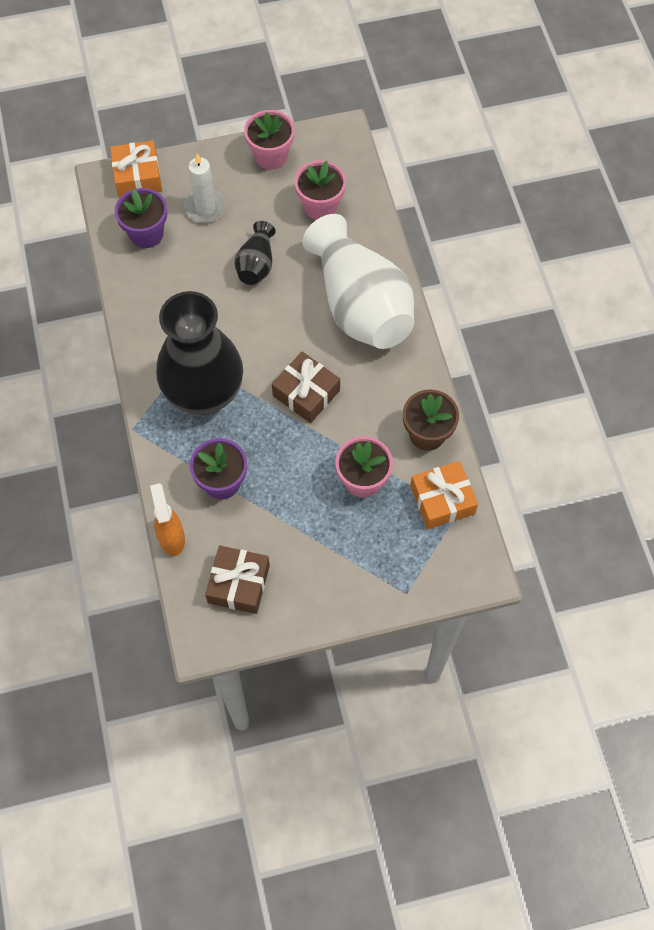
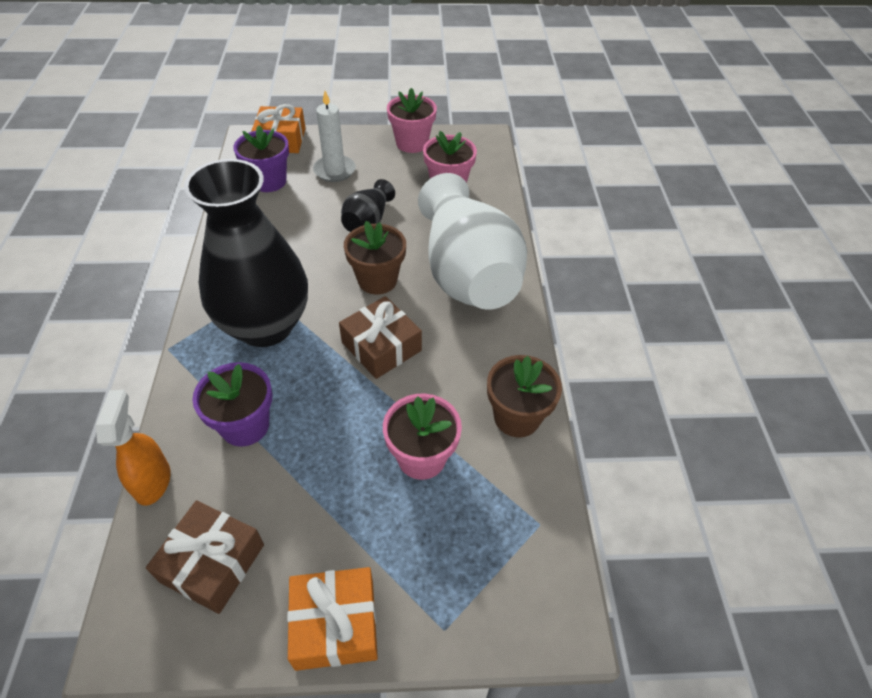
camera: 10 degrees right, 15 degrees down
(284, 328) = (377, 280): none -> brown flower pot
(442, 500) = (522, 503): orange gift -> orange gift (335, 624)

